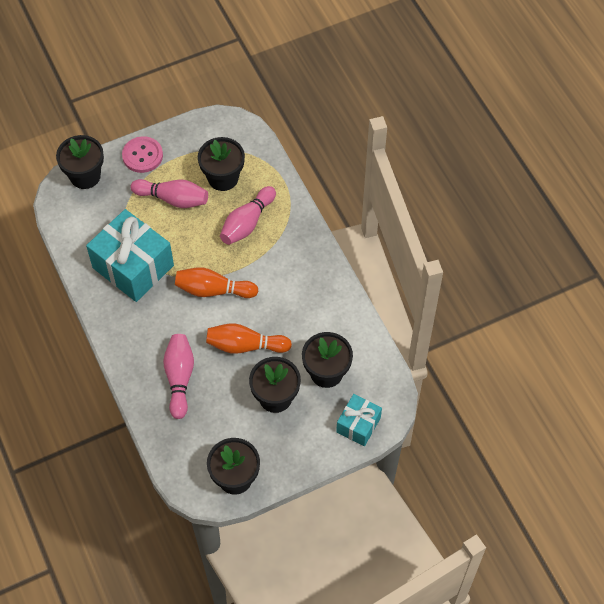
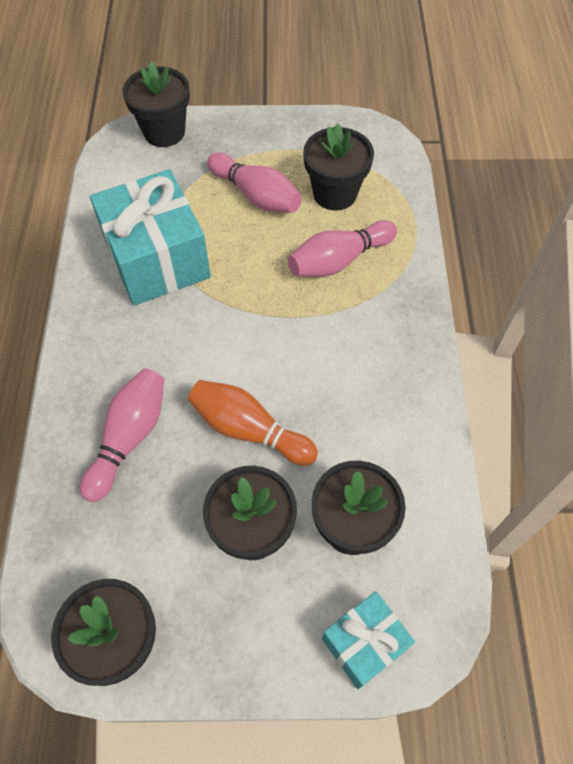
camera: 25 degrees right, 0 degrees up
(142, 155) = (247, 133): pink button -> none
(213, 290) = (245, 331): orange bowling pin -> none

